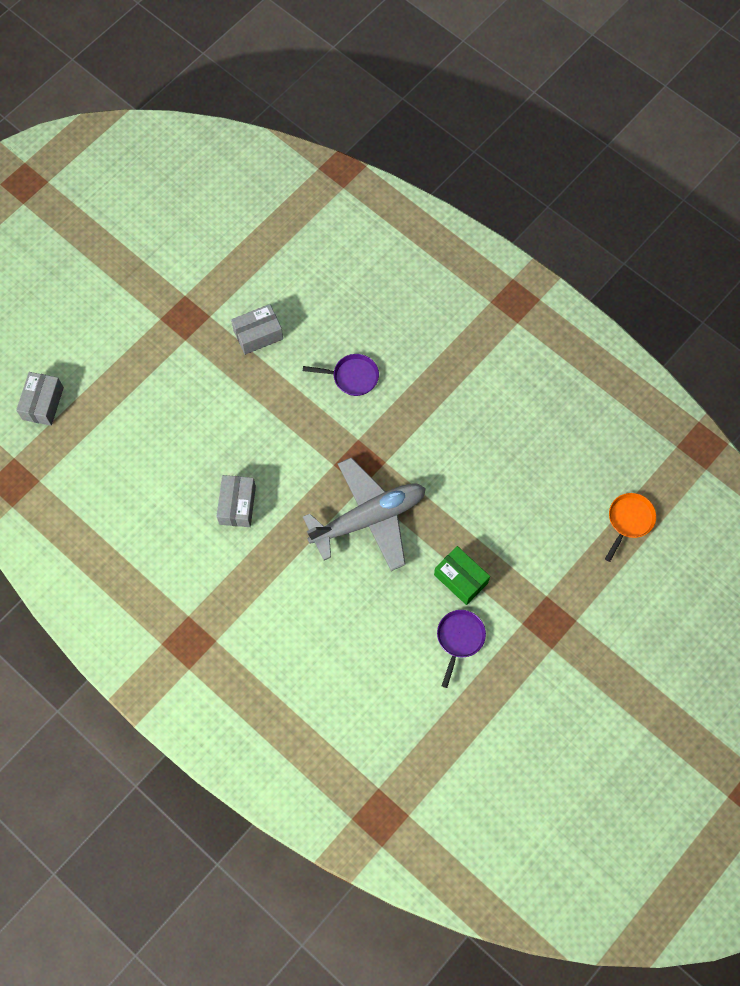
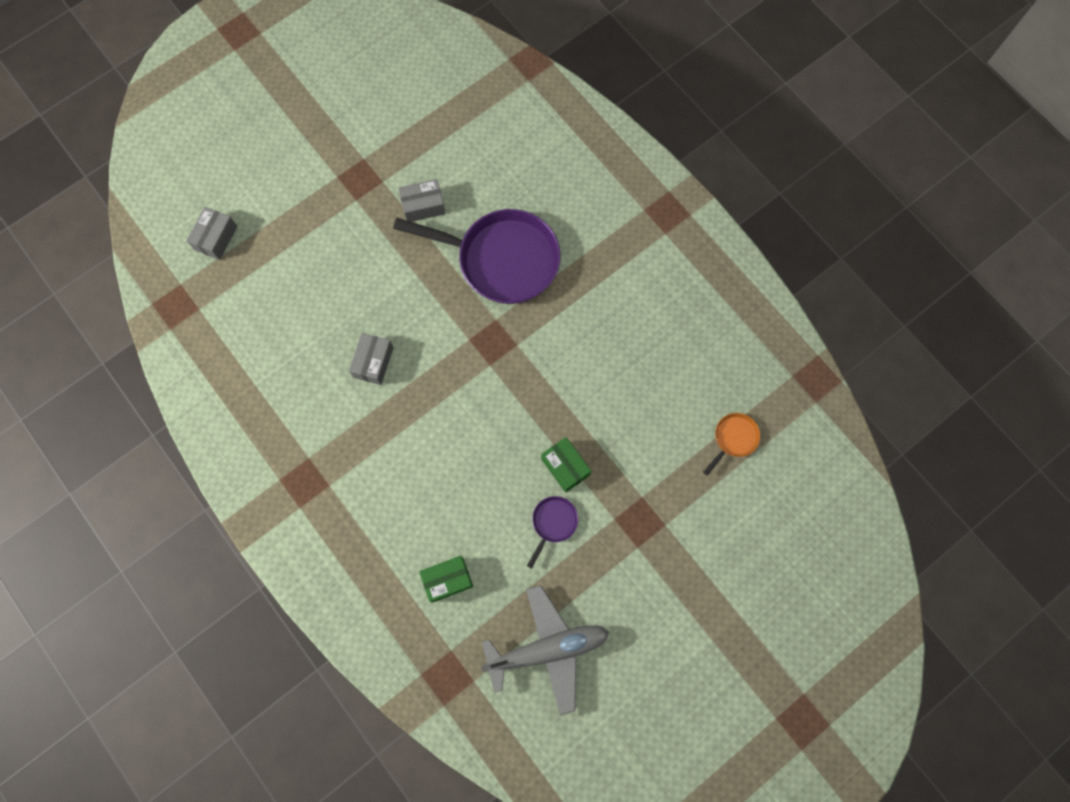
camera: 10 degrees right, 5 degrees up
(352, 377) = (502, 259): purple pan -> purple pan, size x2.35
(360, 716) = (447, 579): none -> green box
(369, 518) = (491, 395): grey plane -> grey plane (548, 649)

